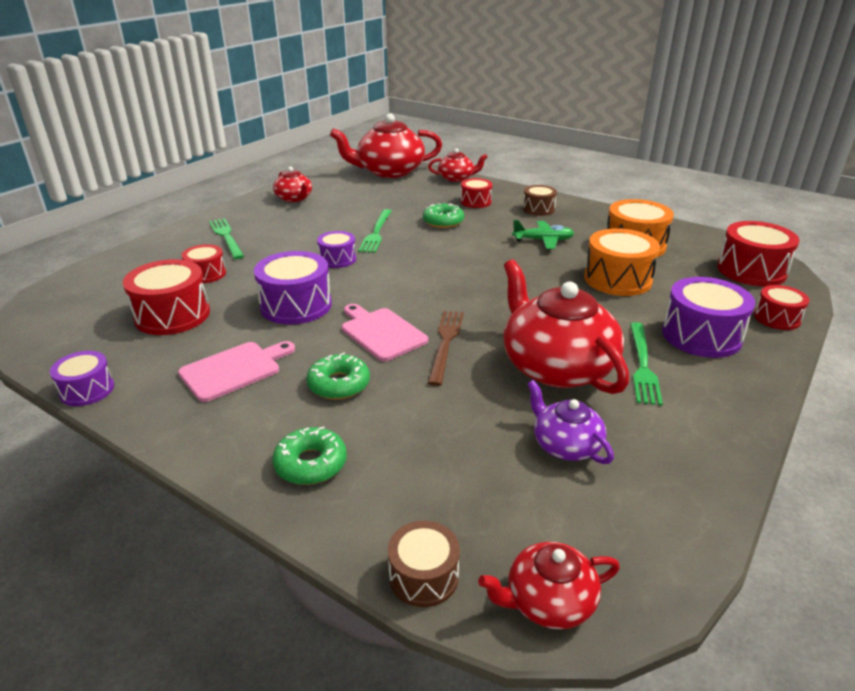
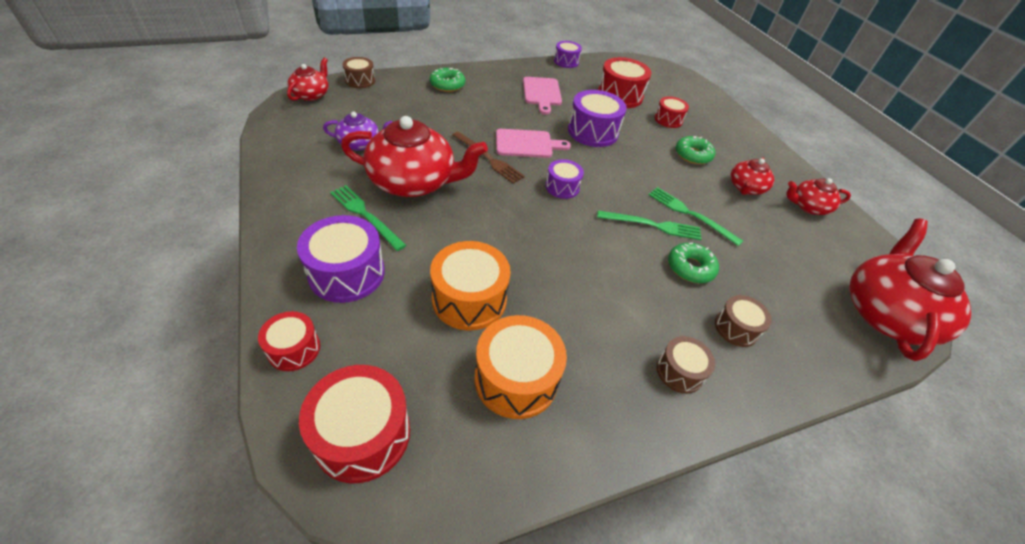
camera: 120 degrees right, 15 degrees up
(226, 237) = (730, 145): green fork -> green fork (653, 225)
(337, 259) = (650, 173): purple drum -> purple drum (562, 187)
(339, 384) = (493, 112): green donut -> green donut (693, 155)
(456, 178) = (837, 364): red teapot -> red teapot (745, 188)
(476, 202) = (736, 328): red drum -> brown drum
(543, 240) = (590, 309): green plane -> none

